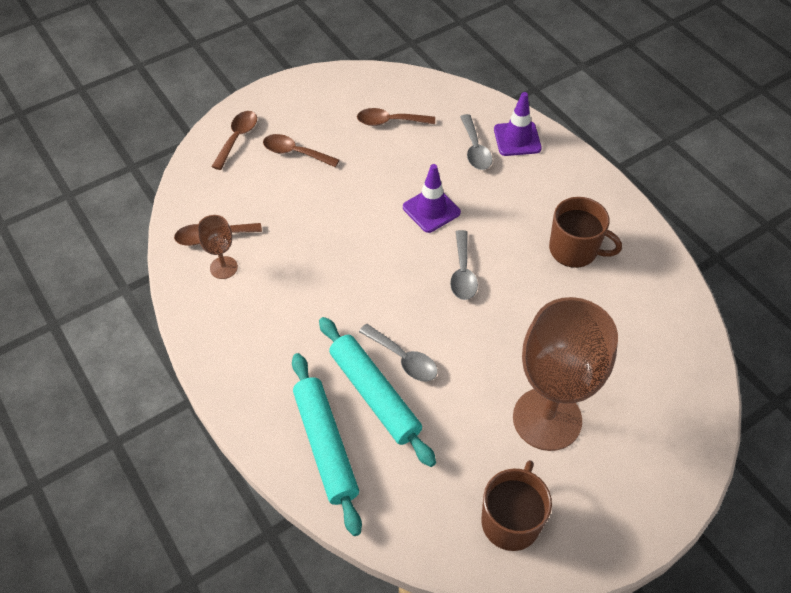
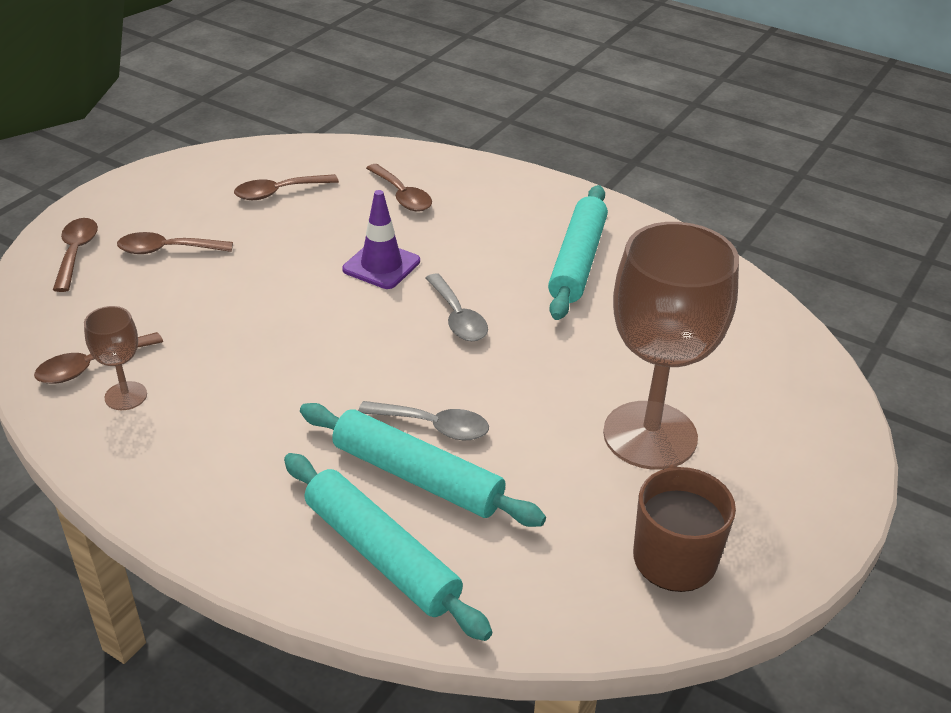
camera: 25 degrees left, 15 degrees down
(475, 149) = (402, 196): grey spoon -> brown spoon
(517, 139) = (447, 175): purple traffic cone -> none
(574, 250) = (578, 261): brown mug -> turquoise rolling pin

